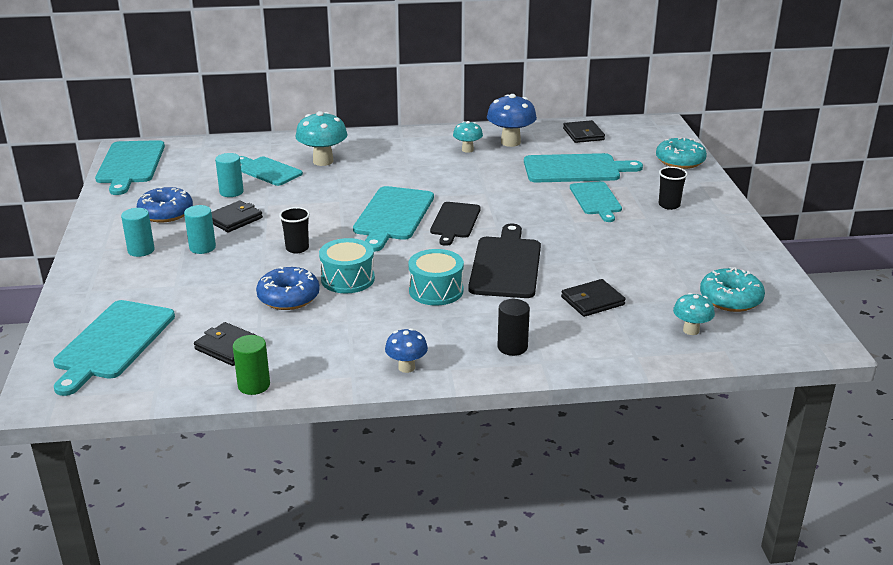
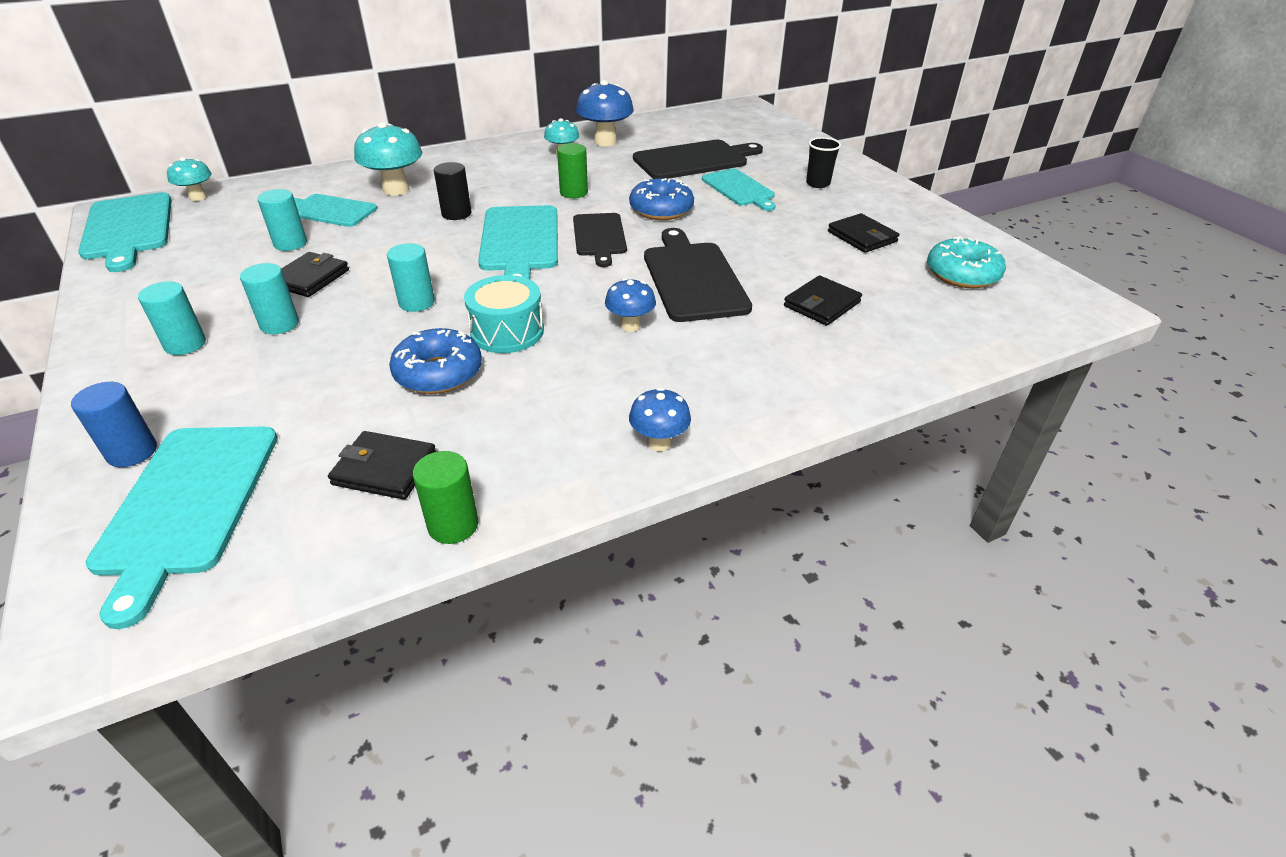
camera: 20 degrees left, 10 degrees up
(92, 308) = (132, 452): none -> blue cylinder
(166, 213) = (205, 285): blue donut -> blue donut (661, 210)
(297, 248) = (417, 302): black cup -> turquoise cylinder
(436, 290) = (630, 326): turquoise drum -> blue mushroom
(457, 183) = (574, 192): none -> green cylinder
(512, 347) = (773, 383): black cylinder -> black cylinder (456, 214)
(575, 169) = (694, 160): turquoise cutting board -> black cutting board
(583, 134) = (676, 124): black wallet -> black wallet (862, 237)
(680, 161) = (793, 138): turquoise donut -> none
(691, 330) = (953, 319): turquoise mushroom -> turquoise mushroom (198, 197)

